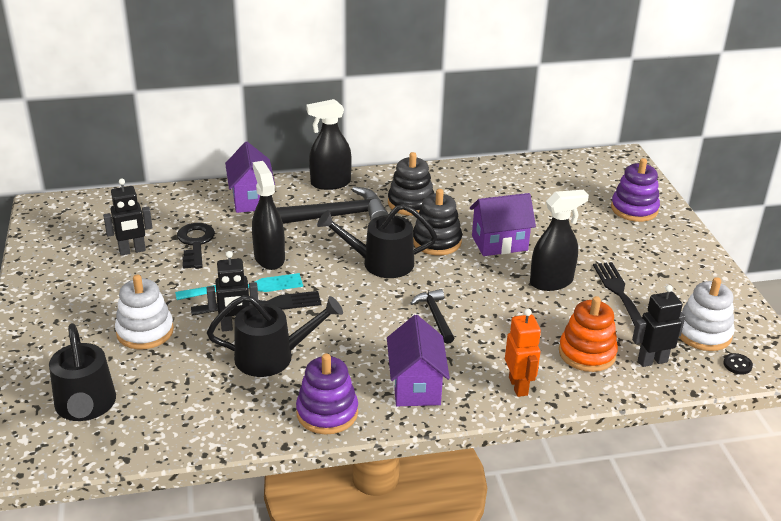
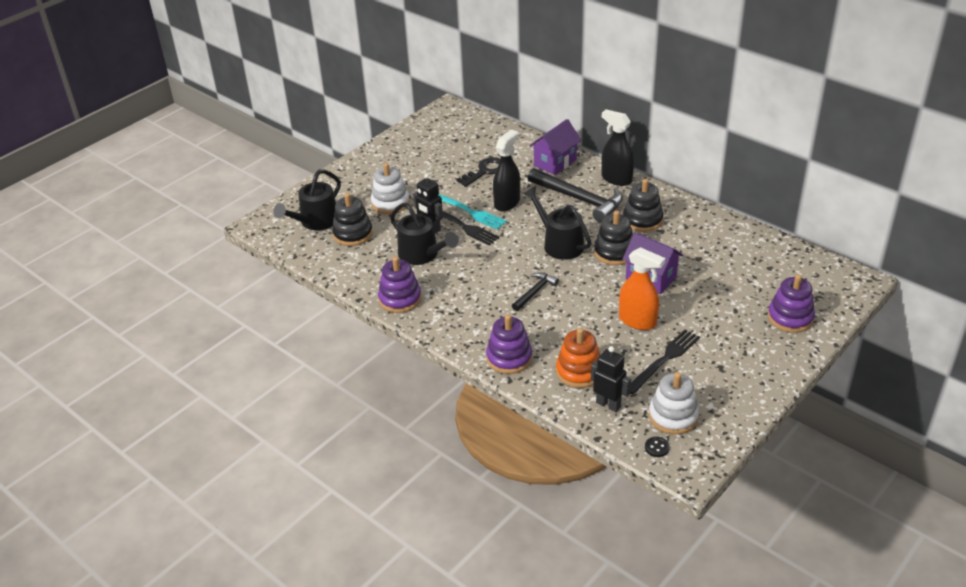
camera: 55 degrees right, 5 degrees up
(132, 251) = (450, 157): black robot -> none
(157, 388) = (353, 234): none -> black stacking toy
(416, 386) = (460, 318): purple house -> none
(518, 386) = (509, 358): orange robot -> purple stacking toy
(551, 282) = (637, 321): black spray bottle -> orange spray bottle

